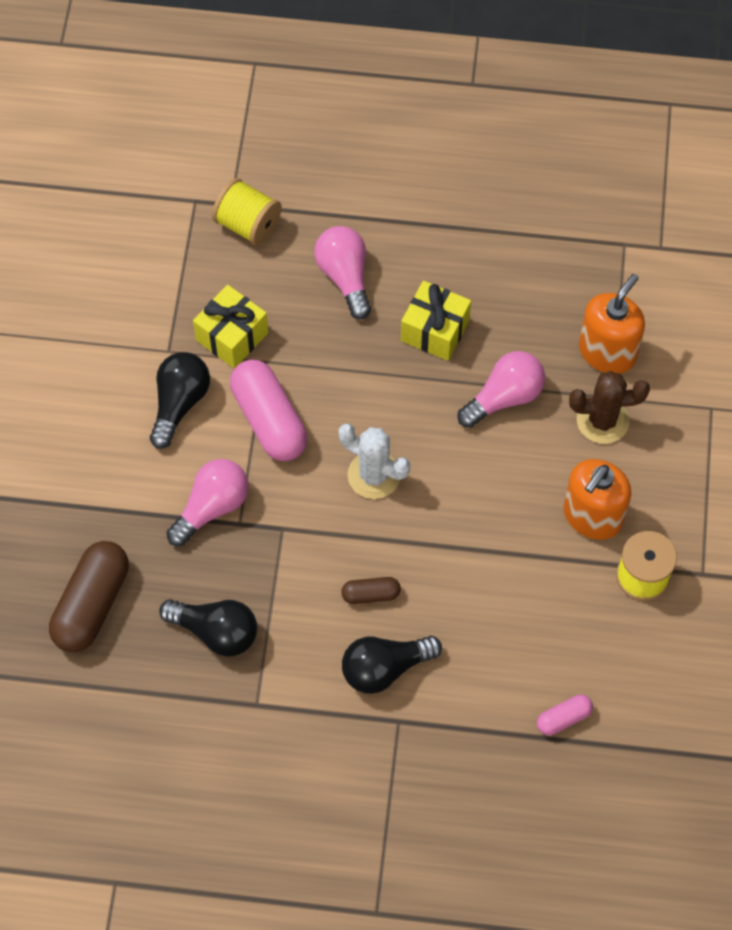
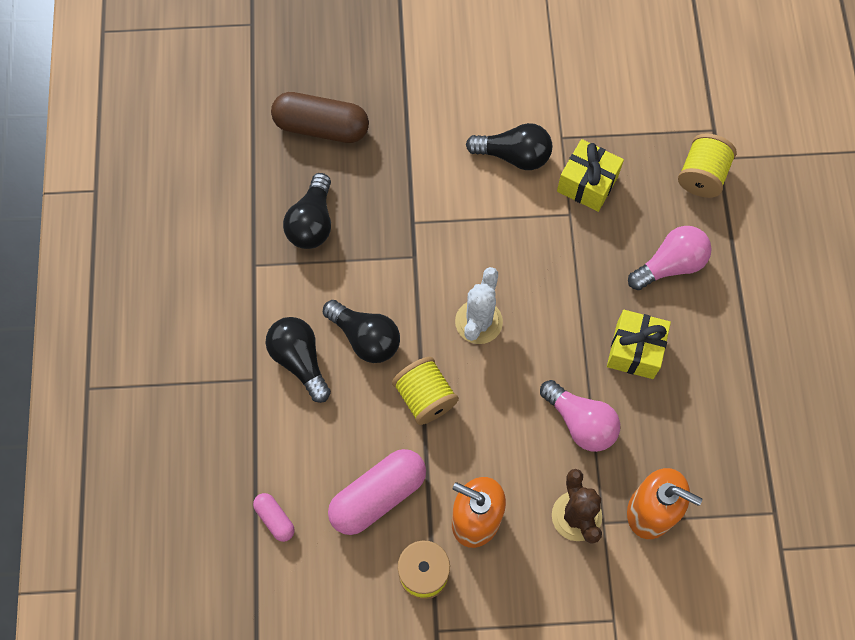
camera: 80 degrees right, 5 degrees up
(212, 507) = (423, 198): pink light bulb -> none
(269, 420) = (513, 228): pink capsule -> pink capsule (378, 496)
(371, 594) = (365, 338): brown capsule -> black light bulb
(451, 544) = (425, 397): none -> yellow spool

